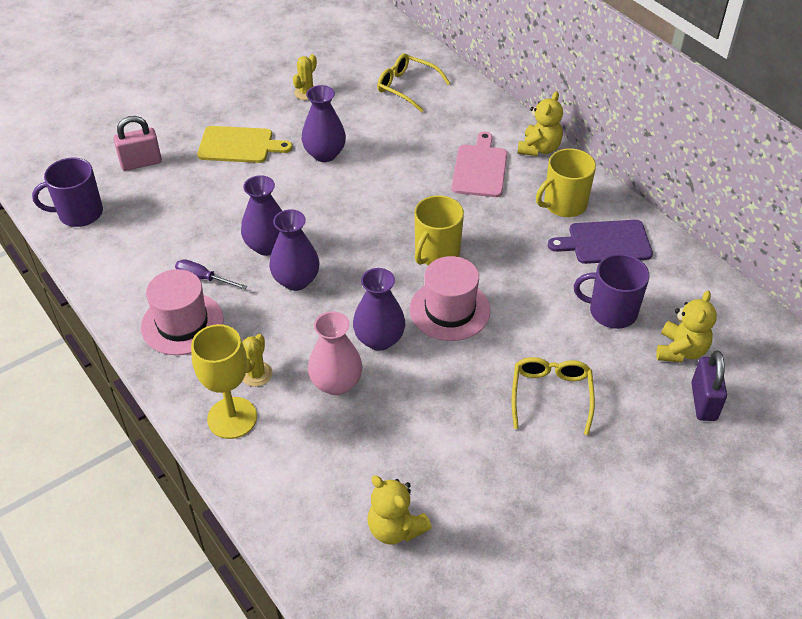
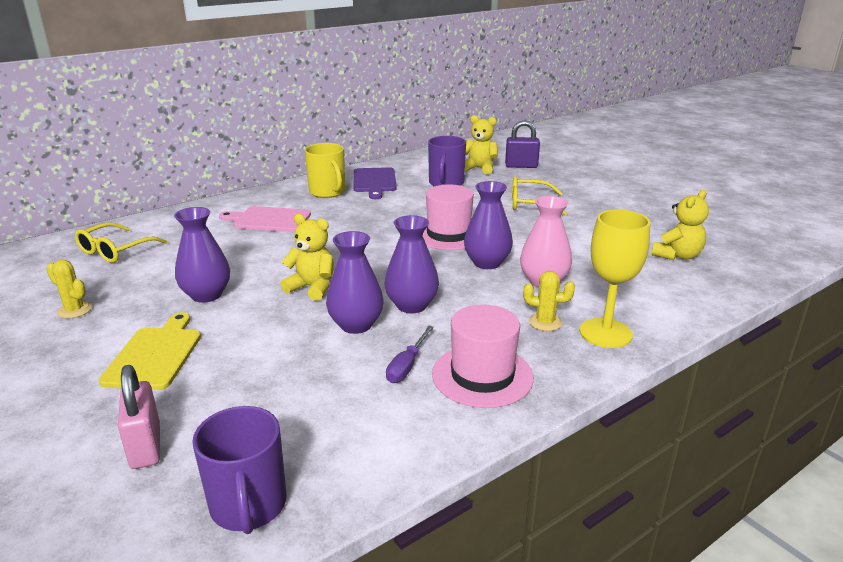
camera: 90 degrees left, 20 degrees down
(436, 253) = (379, 239): yellow mug -> none
(539, 148) = (252, 197): yellow teddy bear -> yellow teddy bear (312, 288)

